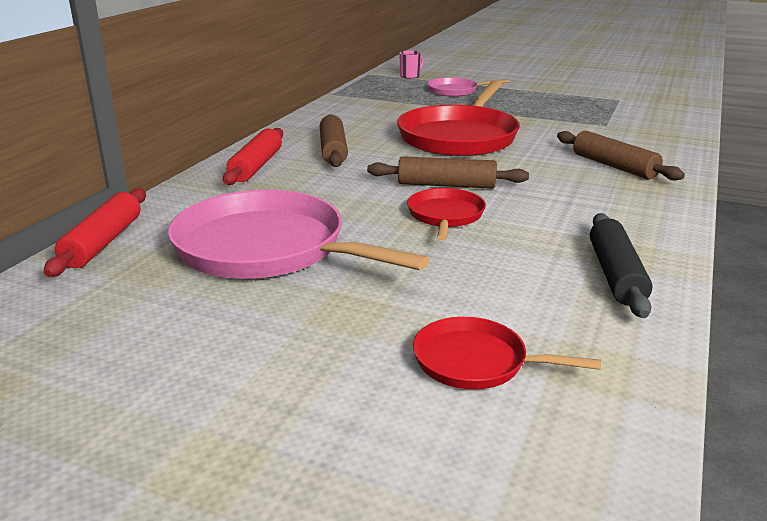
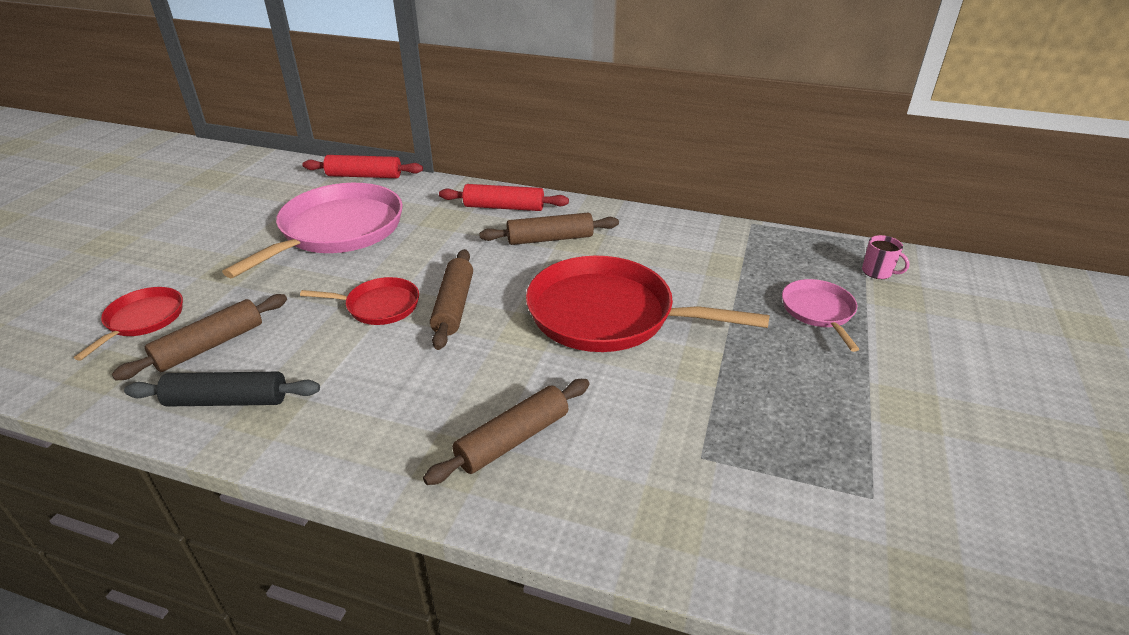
camera: 85 degrees right, 10 degrees up
(527, 299) = (210, 346): none -> brown rolling pin

